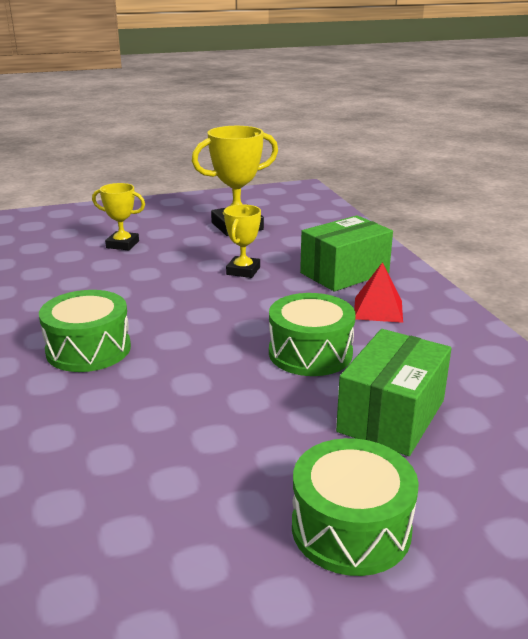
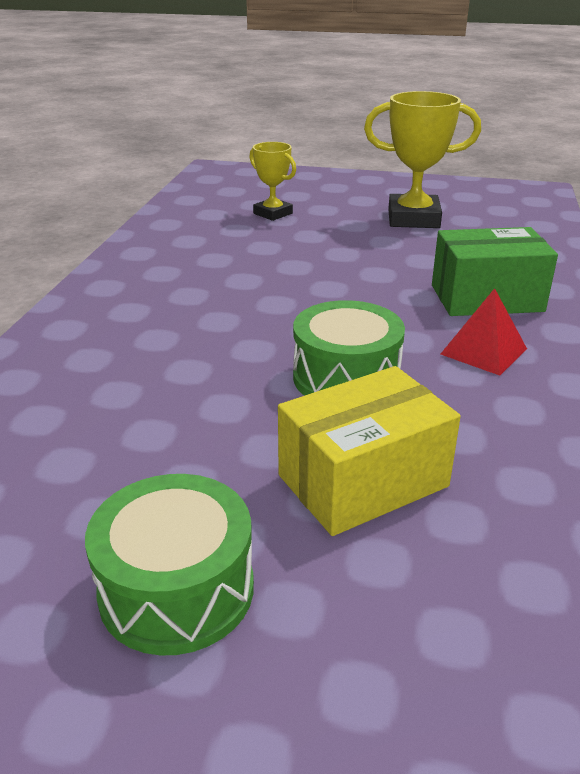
camera: 30 degrees right, 5 degrees up
(88, 349) = (131, 308): green drum -> none
(243, 271) = (368, 268): yellow trophy -> none
(391, 416) = (363, 481): green box -> yellow box

